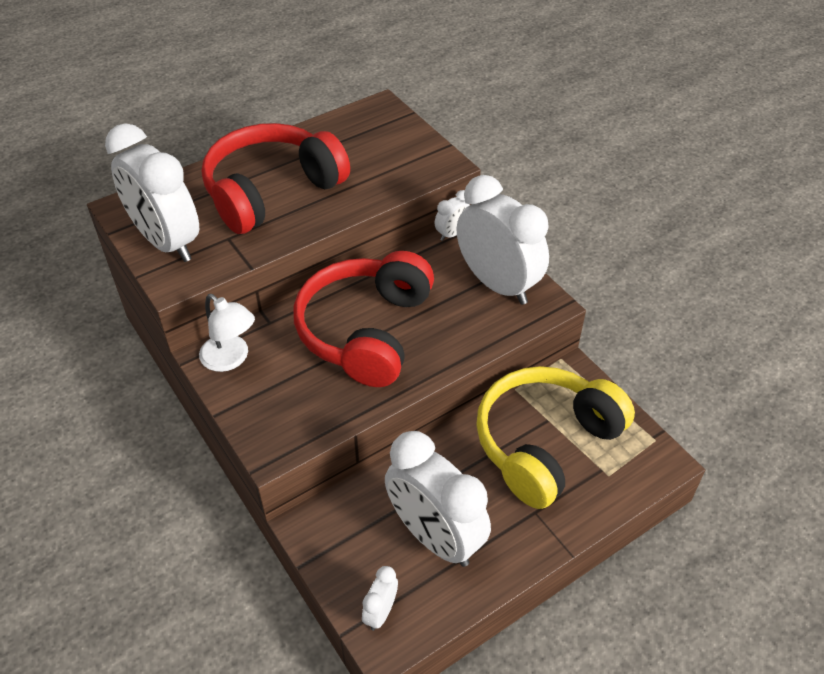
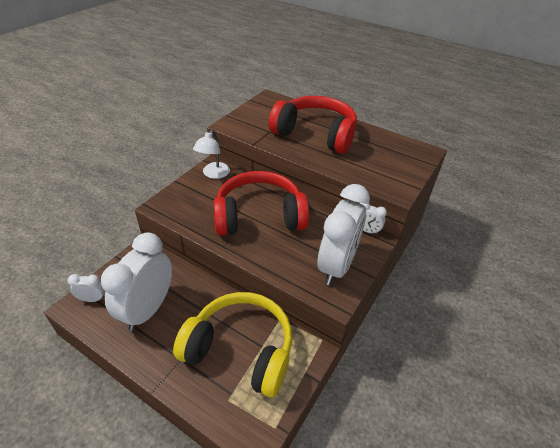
camera: 65 degrees right, 5 degrees down
(167, 242) = (254, 115): white clock -> none

